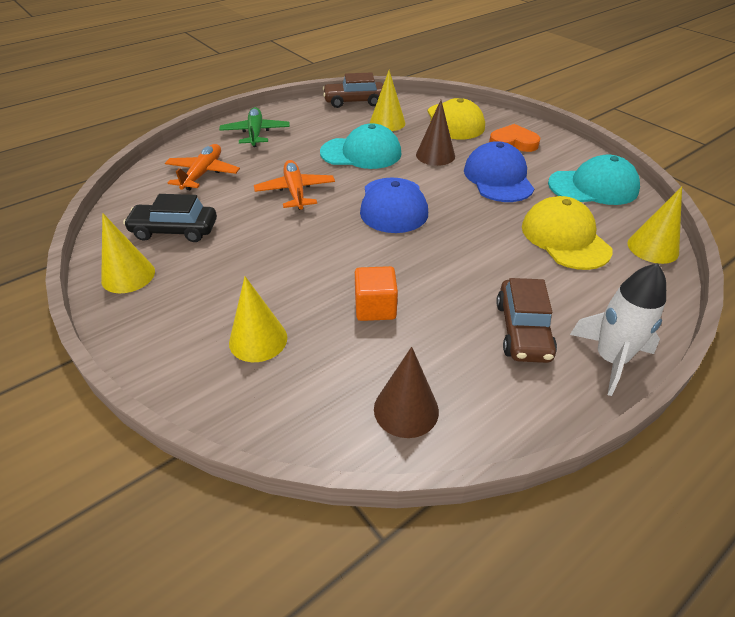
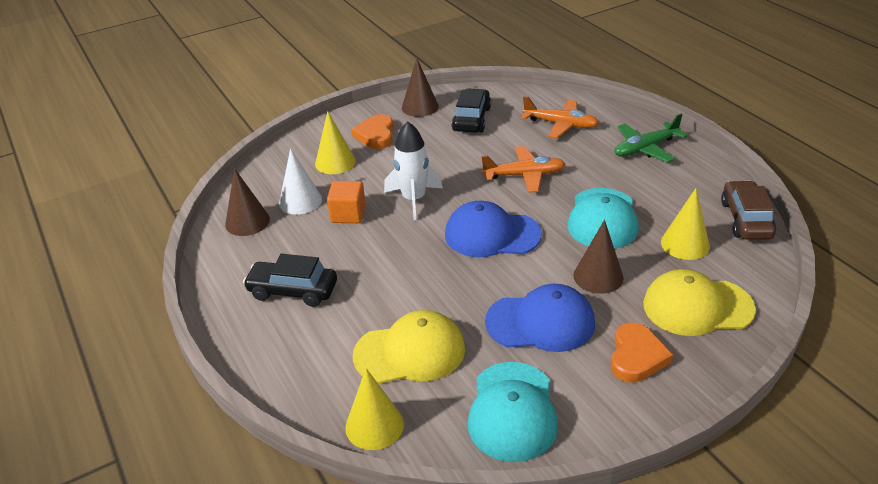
camera: 100 degrees right, 5 degrees down
(128, 275) = (420, 107): yellow cone -> brown cone
(193, 308) = (376, 135): none -> orange heart
(255, 133) = (645, 149): green plane -> green plane turned 150 degrees clockwise
(351, 359) = (300, 201): none -> white cone
(523, 330) = (293, 291): brown car -> black car
(610, 359) = (241, 336): white rocket -> white rocket (414, 199)

